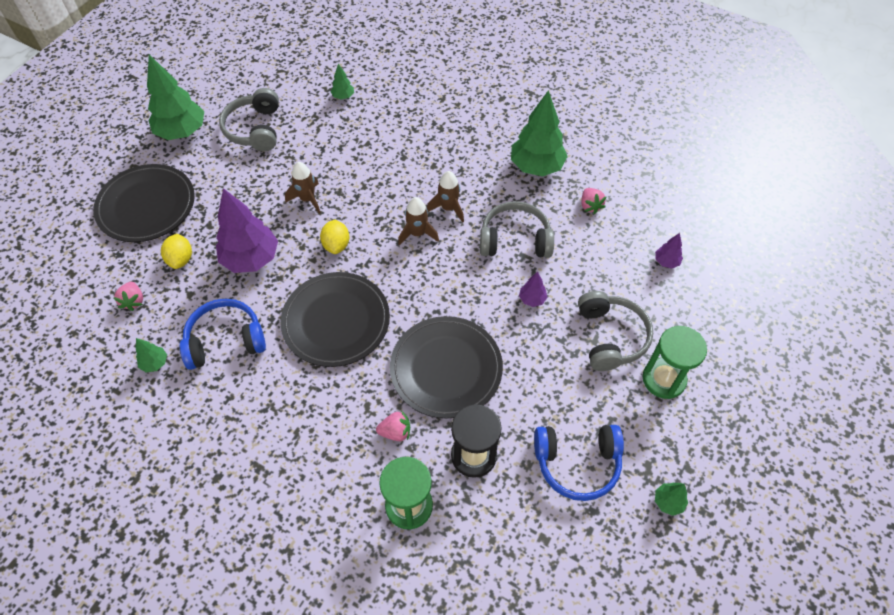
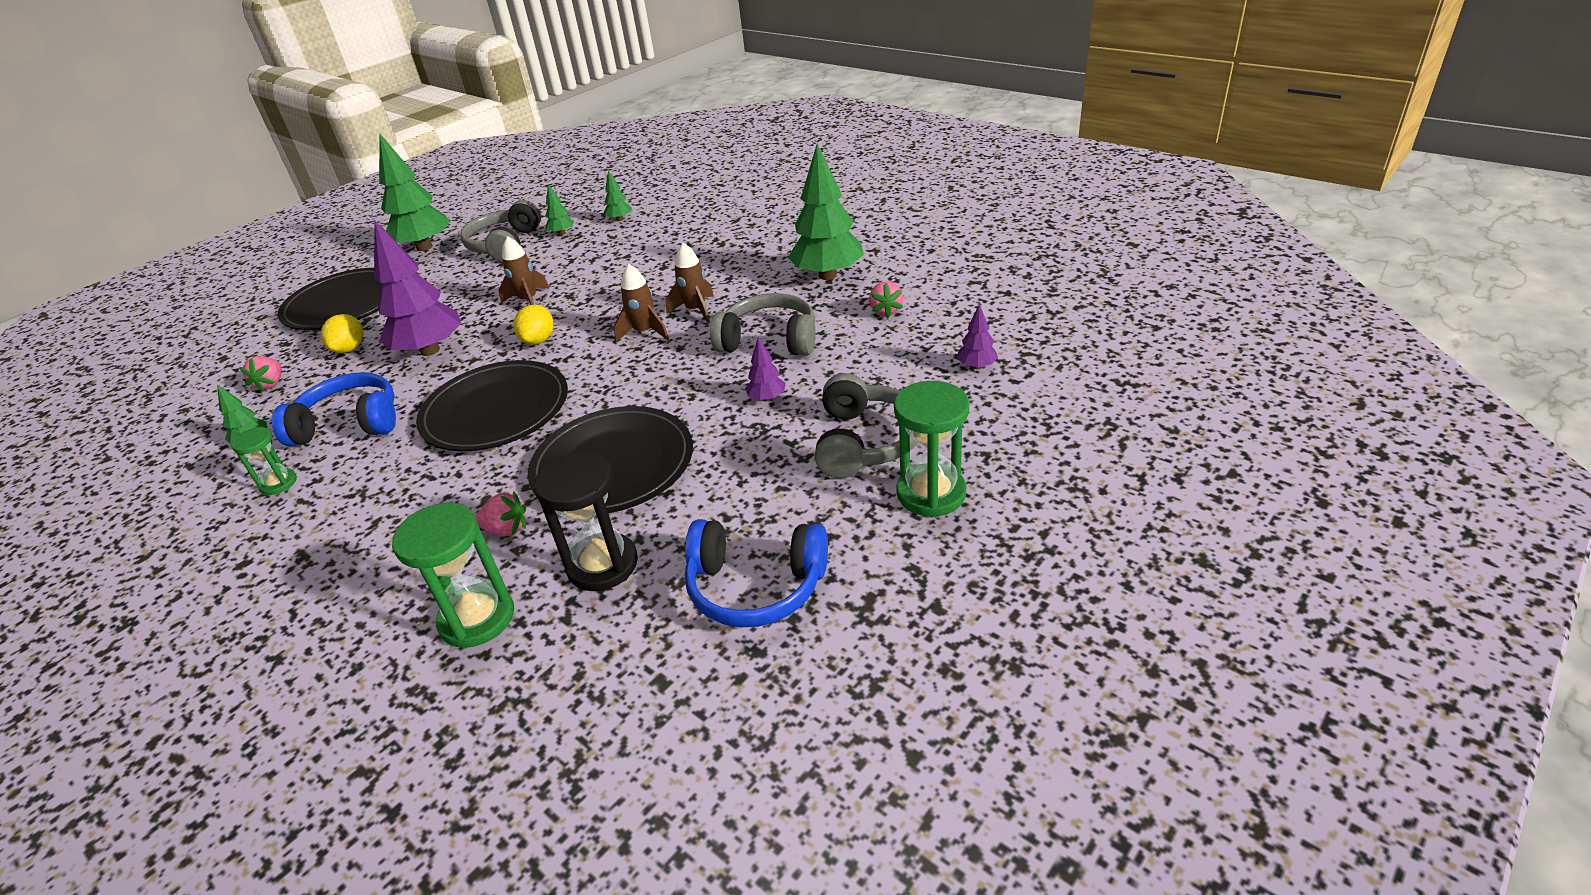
camera: 15 degrees right, 20 degrees down
(201, 403) = (278, 483): none -> green hourglass
(668, 502) = (887, 650): green tree -> green tree (562, 233)

